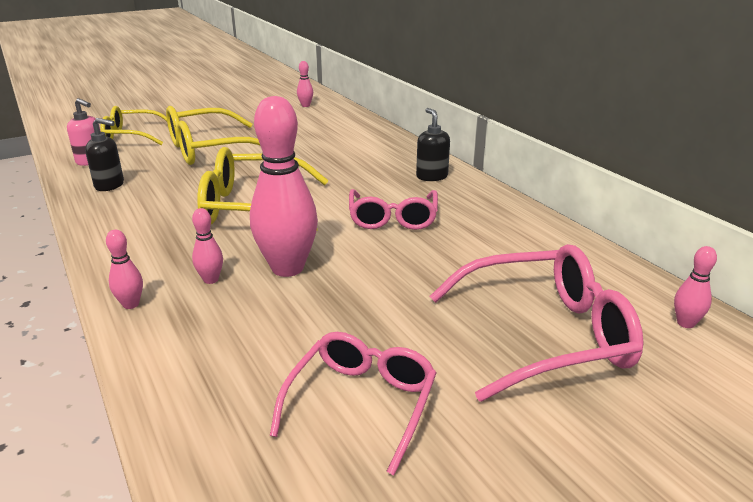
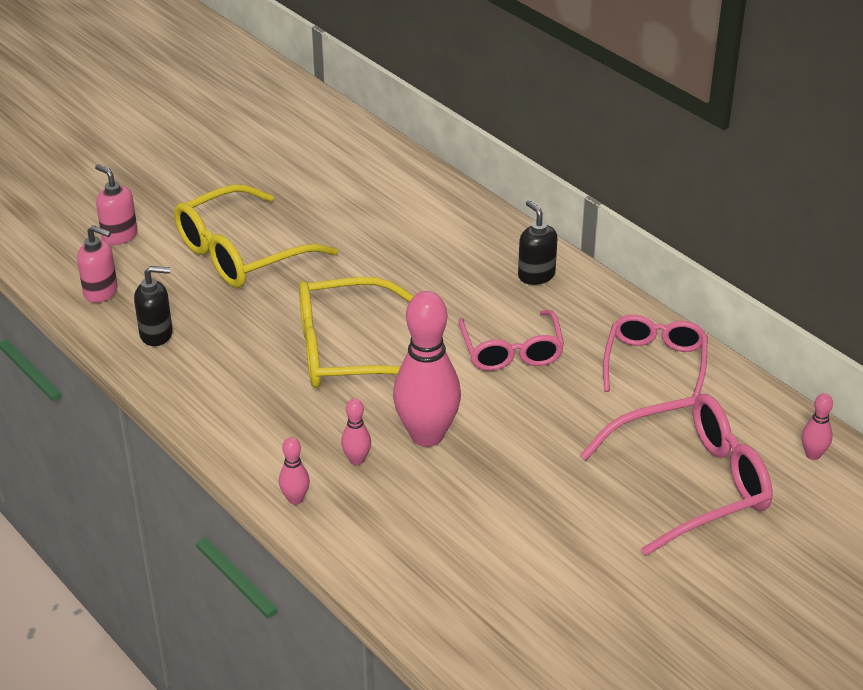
camera: 10 degrees left, 10 degrees up
(132, 136) = (119, 235): yellow glasses -> pink soap dispenser
(305, 105) = (323, 141): pink bowling pin -> none
(361, 403) = (550, 570): pink glasses -> pink glasses (655, 364)

